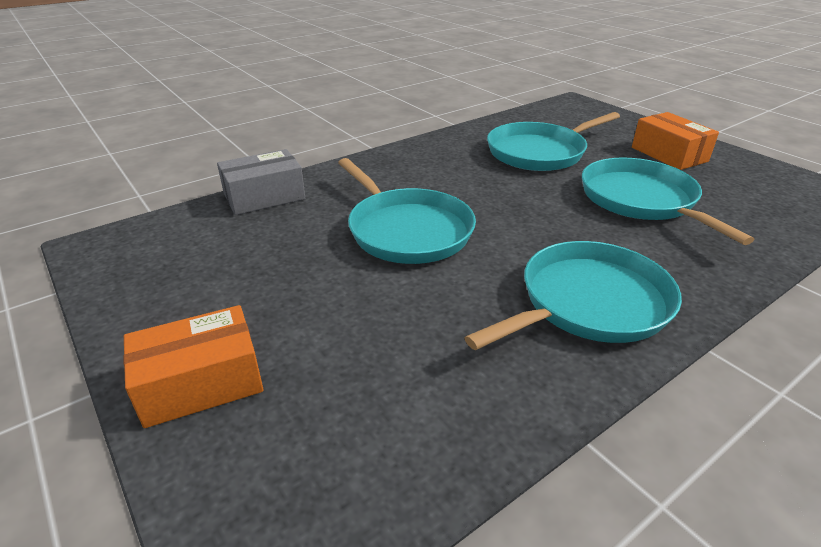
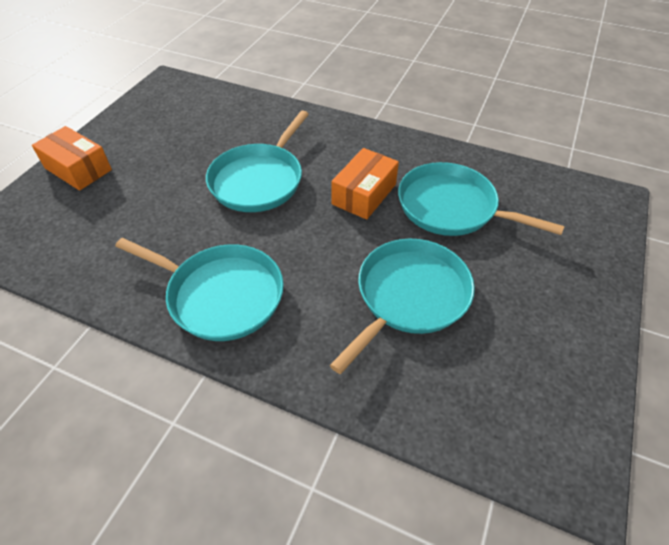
camera: 60 degrees right, 15 degrees up
(264, 197) = (257, 106): grey box -> none
(669, 154) = (541, 300): orange box -> orange box (364, 194)

